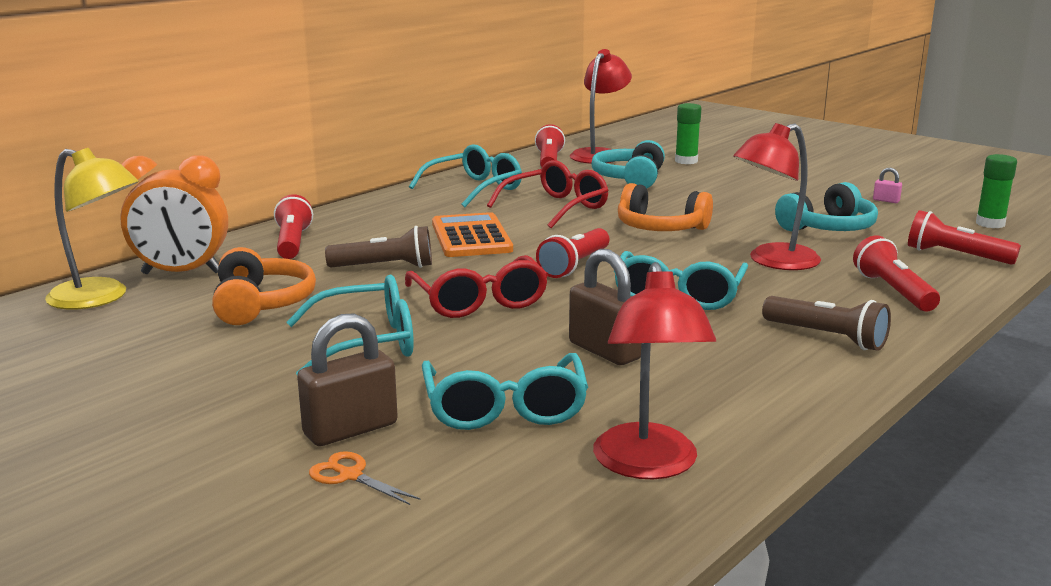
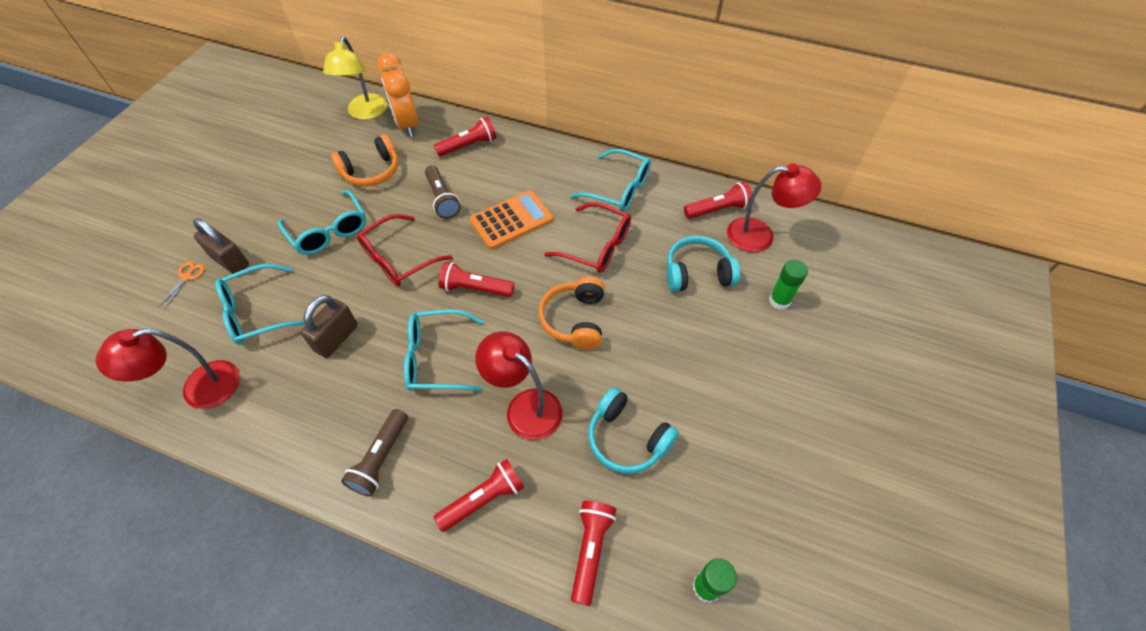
camera: 70 degrees right, 35 degrees up
(886, 201) = (738, 483): pink padlock -> none

